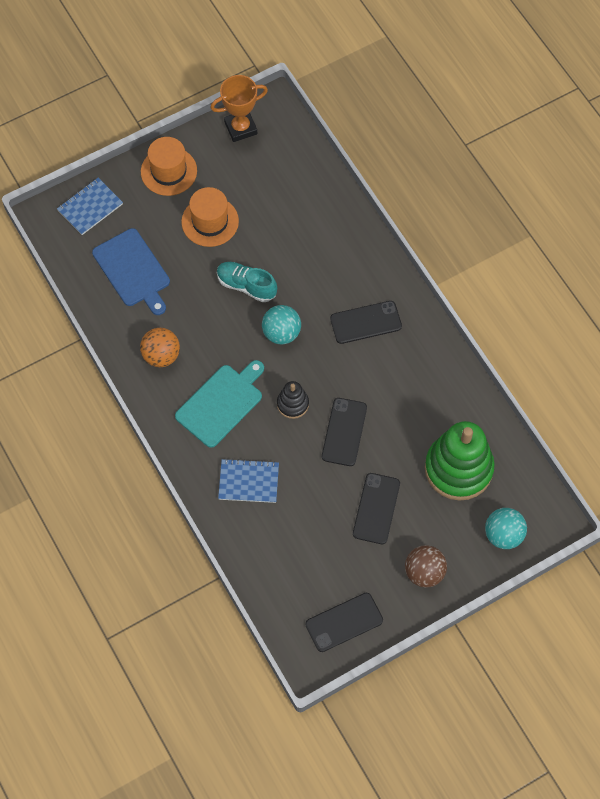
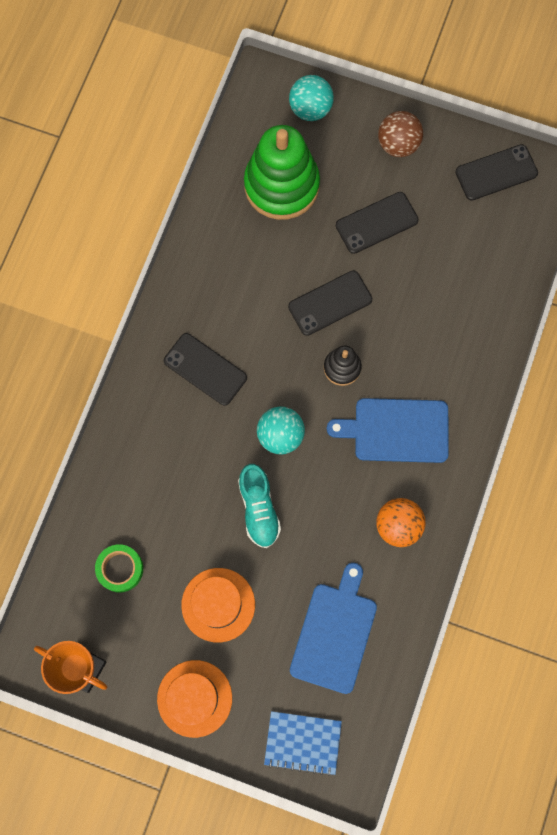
camera: 130 degrees left, 10 degrees up
(221, 403) = (396, 430): turquoise cutting board -> blue cutting board
(248, 482) = (447, 345): blue notebook -> none
(281, 186) = (120, 569): none -> green tape
(344, 622) = (496, 173): black phone -> black phone turned 45 degrees counterclockwise

